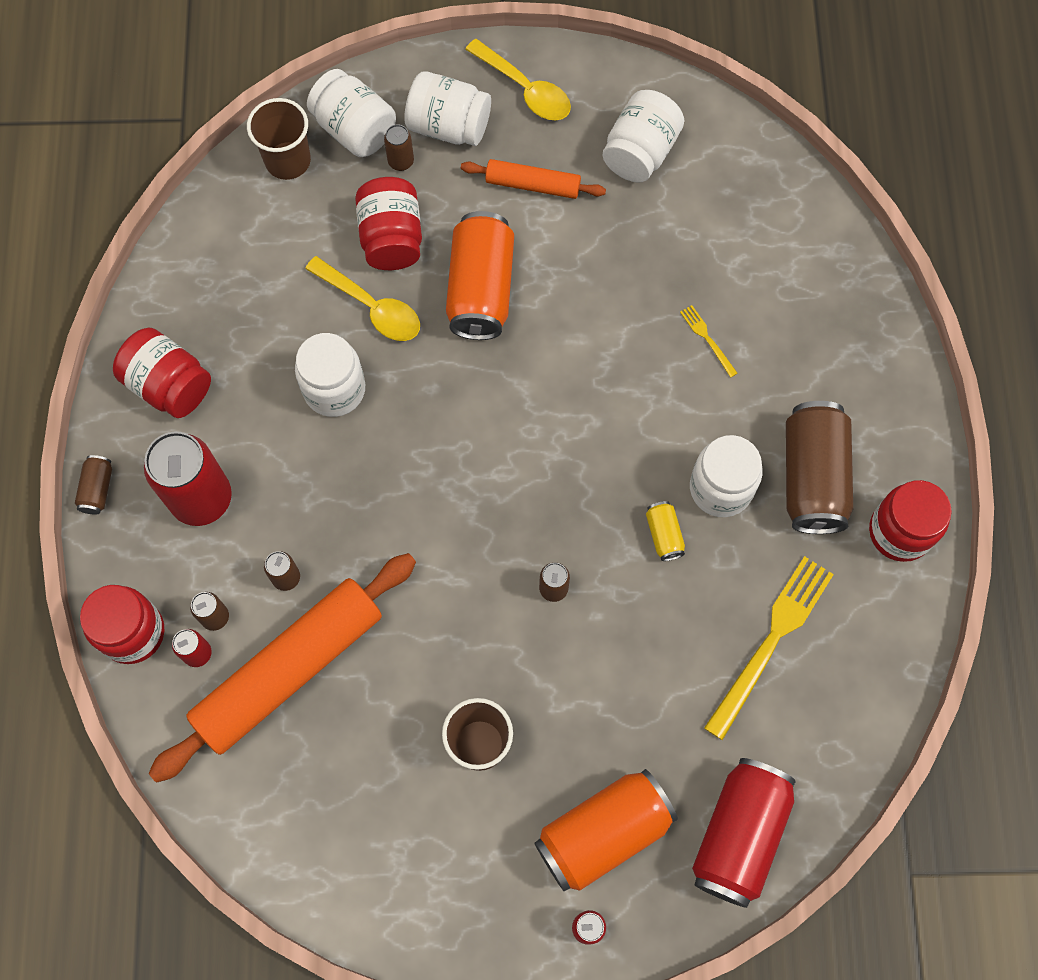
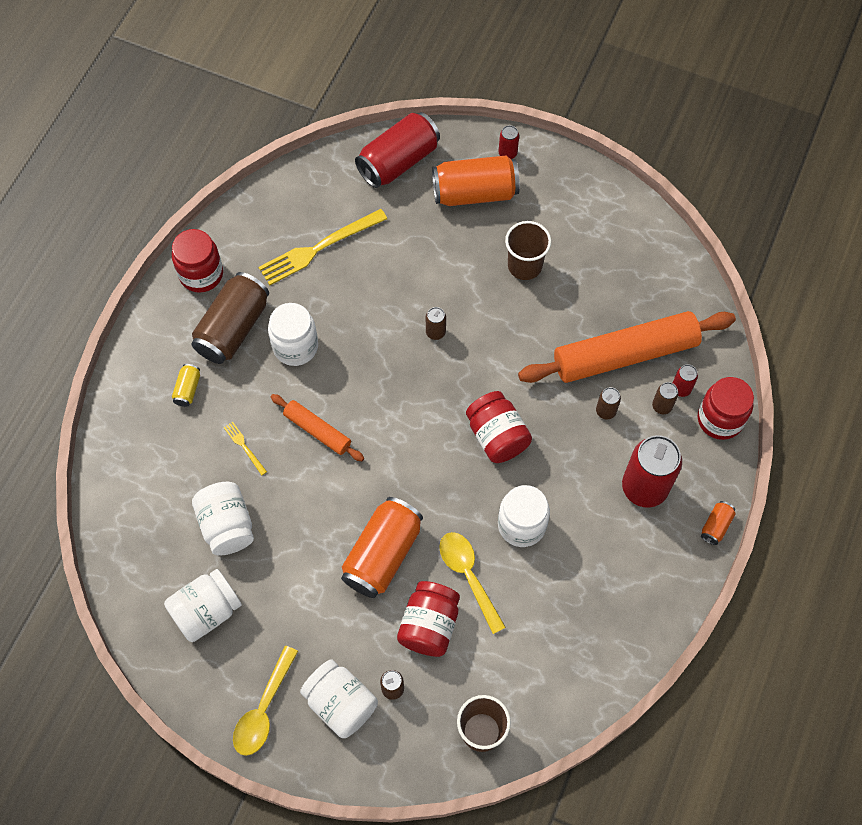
camera: 155 degrees left, 5 degrees down
(97, 489) = (716, 526): brown can -> orange can
(169, 385) = (640, 581): red jar -> red jar (497, 436)
(355, 129) = (416, 736): white jar -> white jar (227, 525)
(525, 89) = (263, 709): yellow spoon -> yellow spoon turned 135 degrees counterclockwise
(533, 185) = (302, 621): orange rolling pin -> orange rolling pin (317, 430)
(664, 535) = (348, 334): yellow can -> yellow can (188, 389)
(707, 339) = (244, 447): yellow fork -> yellow fork turned 150 degrees clockwise

